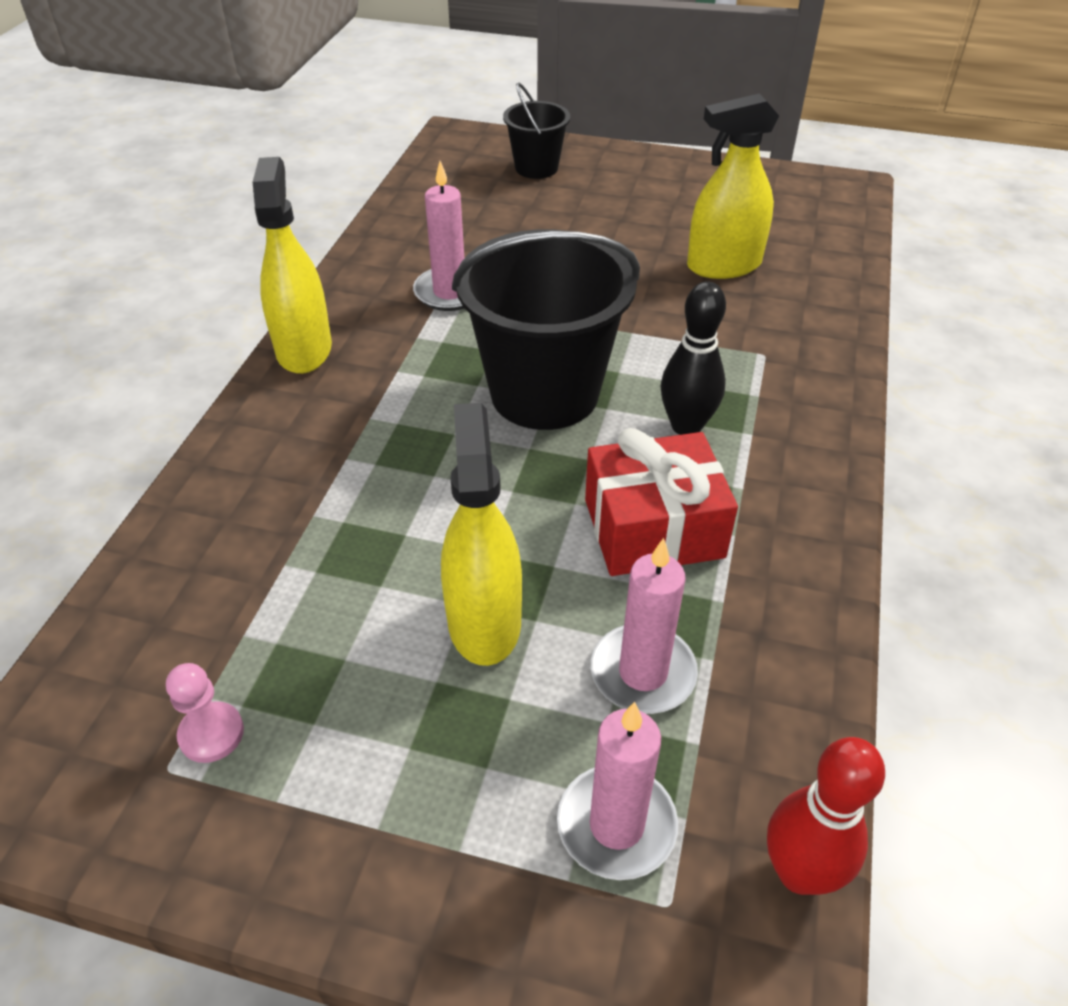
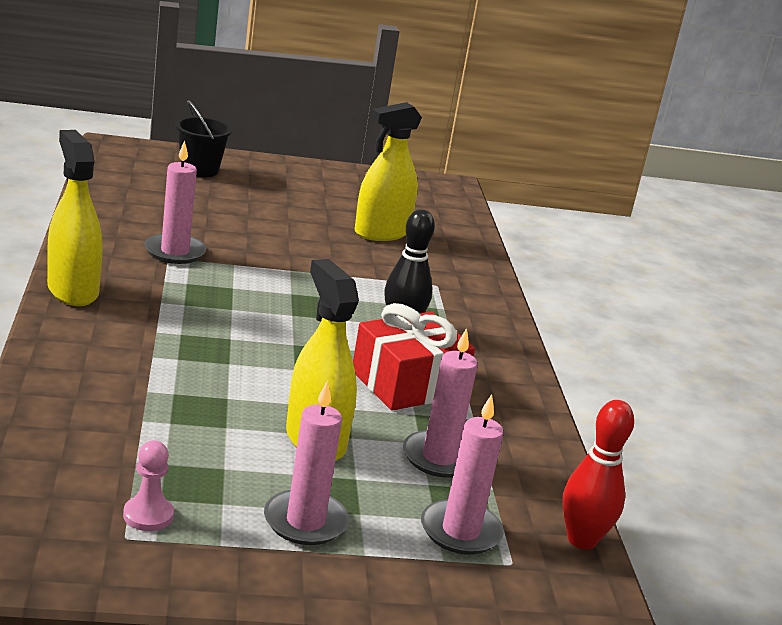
camera: 25 degrees left, 20 degrees down
(405, 773) = (305, 521): none -> pink candle
(544, 393) = (287, 312): black bucket -> none

